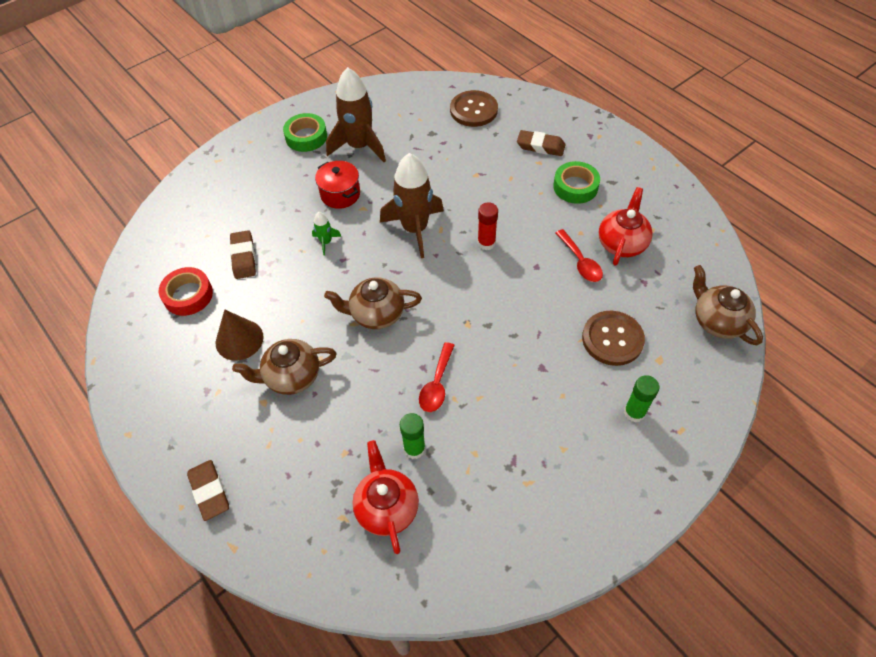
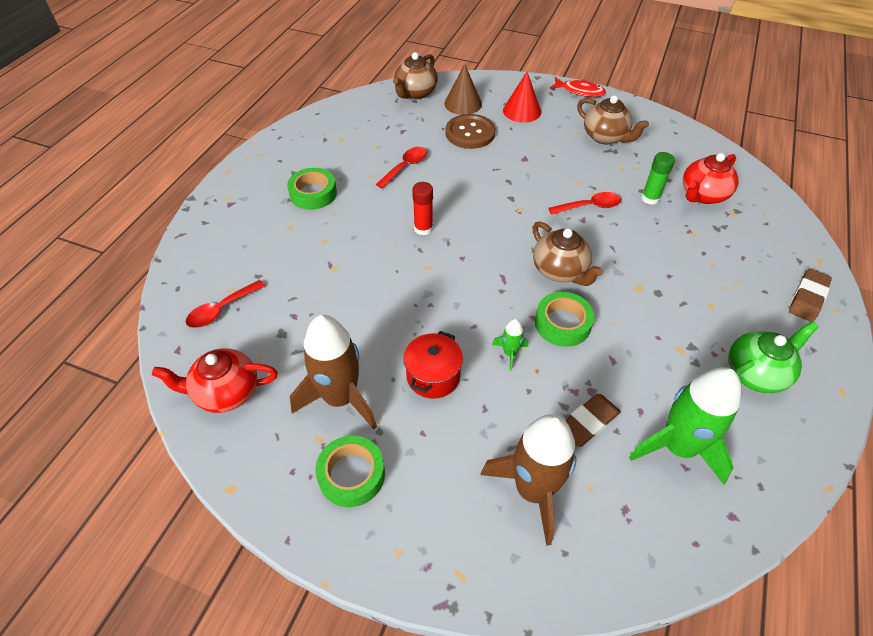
camera: 120 degrees left, 5 degrees down
(188, 295) = (678, 447): red tape -> green rocket
(189, 385) = (756, 373): none -> green teapot
(239, 339) = (678, 361): brown cone -> brown cone (463, 103)
(292, 376) = (671, 299): brown teapot -> brown teapot (605, 137)
(326, 286) = (562, 323): none -> green tape
(415, 229) = (441, 286): brown rocket -> brown rocket (533, 490)
(473, 110) = (221, 310): brown button -> red spoon
(540, 146) = (264, 233): brown eraser -> none
(622, 243) = (369, 150): red teapot -> red teapot (226, 392)
(634, 412) = (522, 111): green glue stick -> red cone
(652, 508) = (580, 91): none -> red fish

